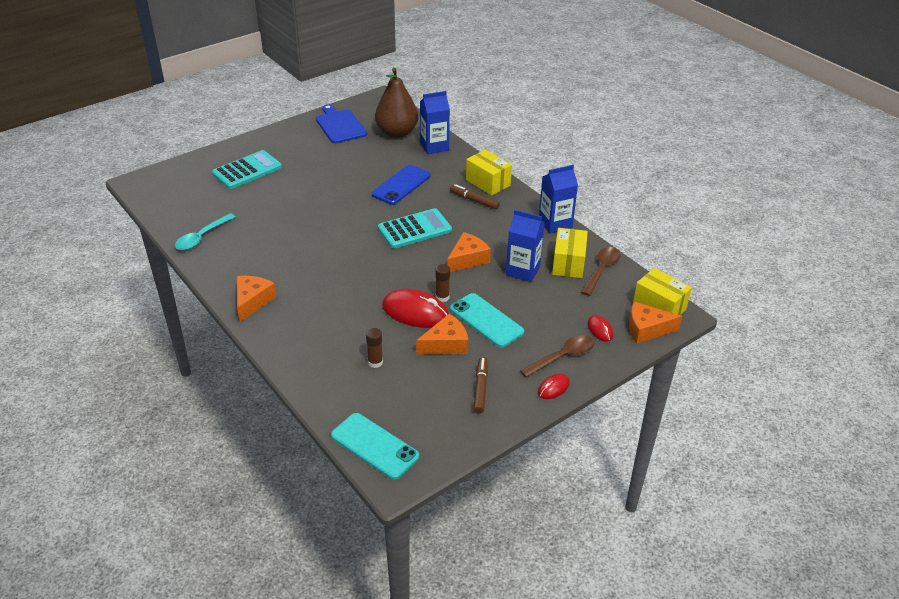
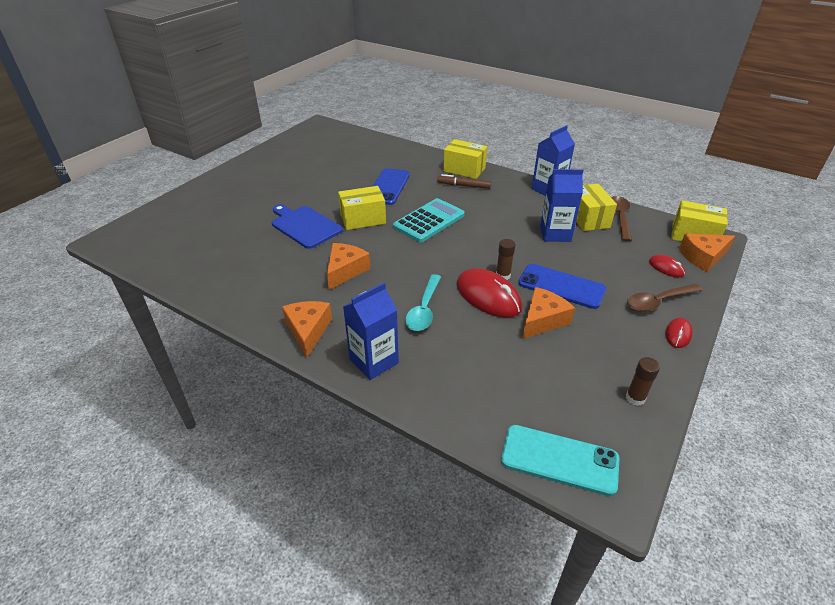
camera: 20 degrees left, 0 degrees up
(202, 237) = (210, 278): turquoise spoon -> turquoise spoon (424, 309)
(247, 170) = (225, 204): turquoise calculator -> none
(340, 125) = (296, 150): blue cutting board -> blue cutting board (304, 226)
(356, 213) = (363, 219): none -> yellow box
(375, 362) = (487, 360): brown glue stick -> brown glue stick (635, 398)
(397, 133) = (353, 147): brown pear -> none
(415, 312) = (488, 296): red mouse -> red mouse turned 45 degrees clockwise
(434, 146) = (395, 151): blue carton -> blue carton (374, 361)
(468, 259) = (498, 235): orange cheese -> orange cheese (345, 270)
(480, 388) = (613, 356): brown marker -> none
(486, 320) = (561, 286): turquoise phone -> blue phone
(562, 357) = (658, 301): brown spoon -> brown spoon turned 150 degrees counterclockwise

